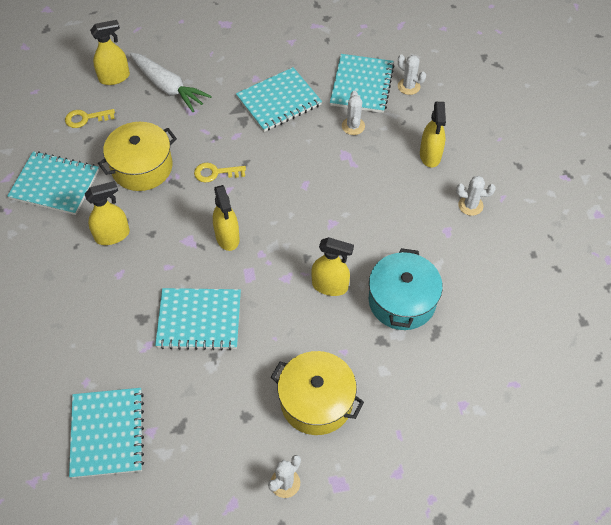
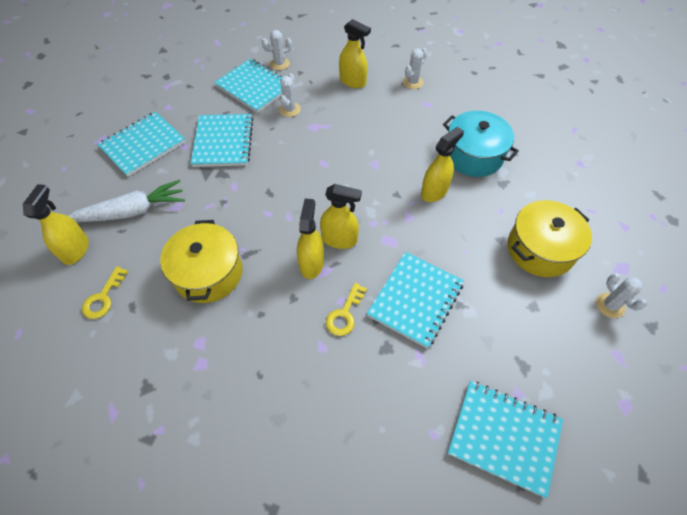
camera: 60 degrees left, 0 degrees up
(55, 184) = (164, 364): turquoise notebook -> turquoise notebook (143, 145)
(112, 235) = (271, 333): yellow spray bottle -> yellow spray bottle (311, 263)
(215, 173) = (263, 218): yellow key -> yellow key (345, 314)
(353, 126) = (290, 109): white cactus -> white cactus turned 75 degrees clockwise

